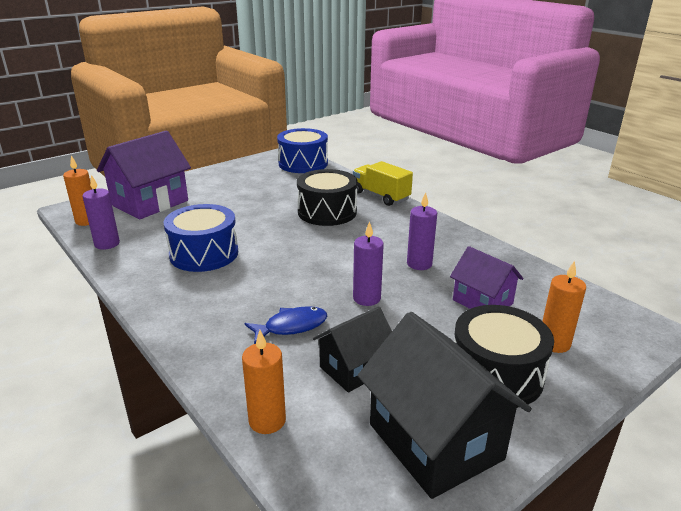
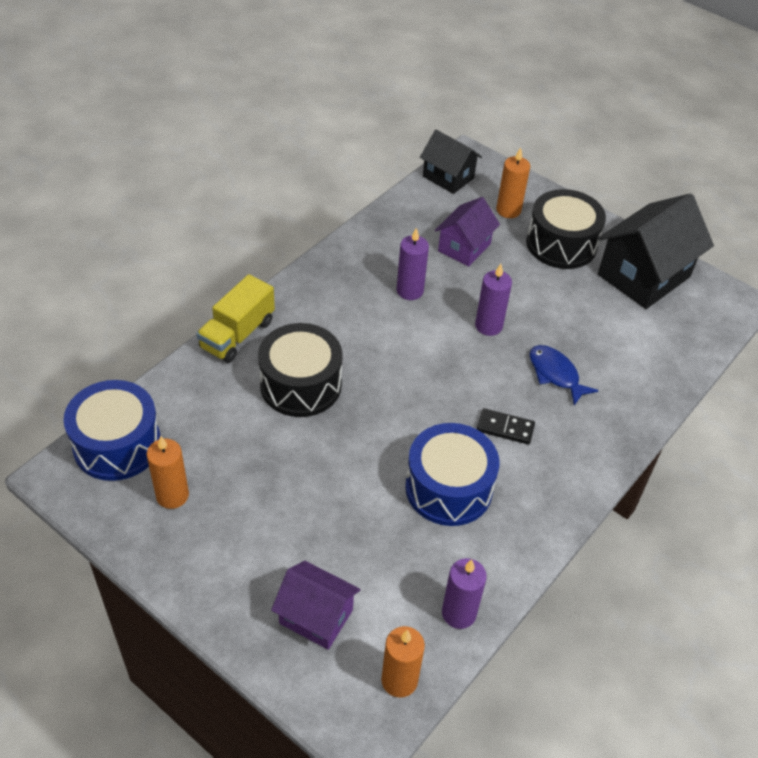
camera: 105 degrees left, 20 degrees up
(150, 203) = (316, 616): purple house -> purple house, size x0.59
(243, 287) = (505, 428): none -> black domino
(267, 420) = (672, 366): orange candle -> orange candle (172, 495)
(354, 368) = (592, 324): black house -> black house (448, 177)

